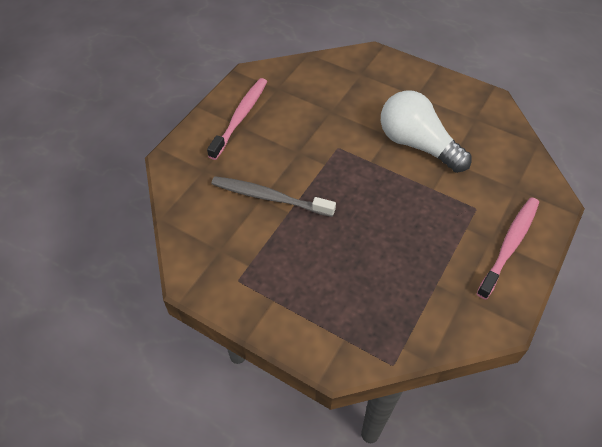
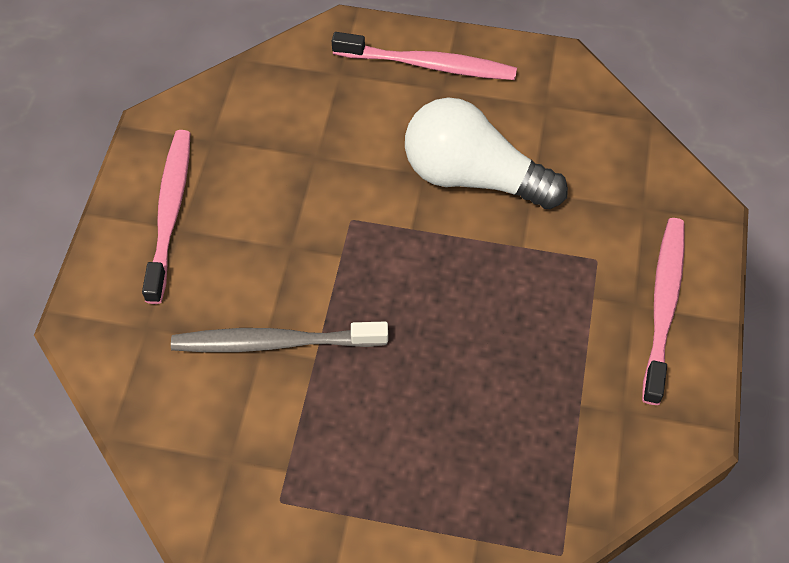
camera: 20 degrees left, 5 degrees up
(413, 81) = (427, 65): none -> pink toothbrush

